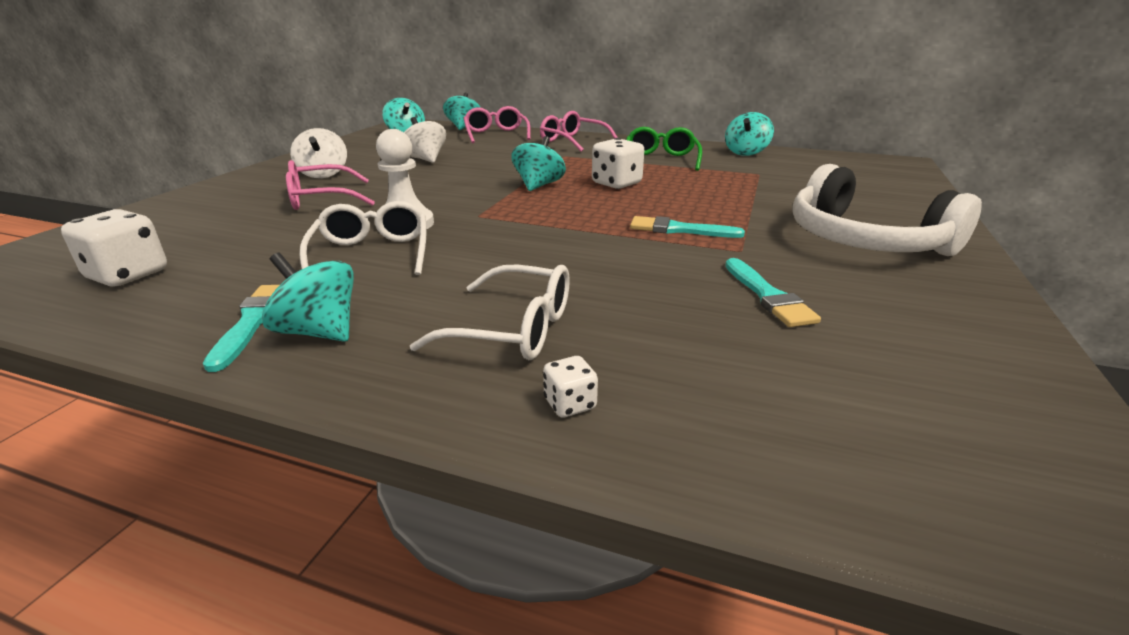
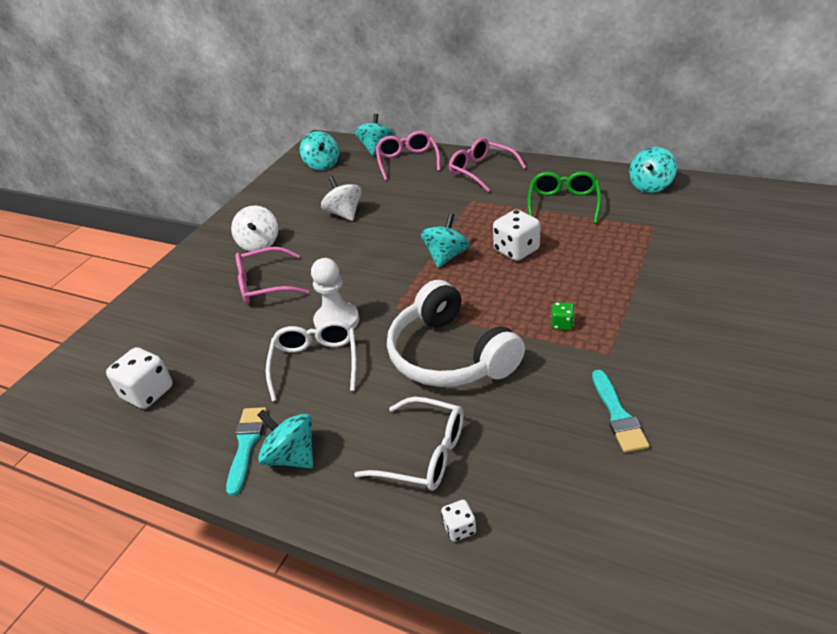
camera: 10 degrees right, 10 degrees up
(678, 230) = (562, 324): turquoise brush -> green dice
(864, 241) = (721, 337): white headphones -> white headphones (450, 355)

